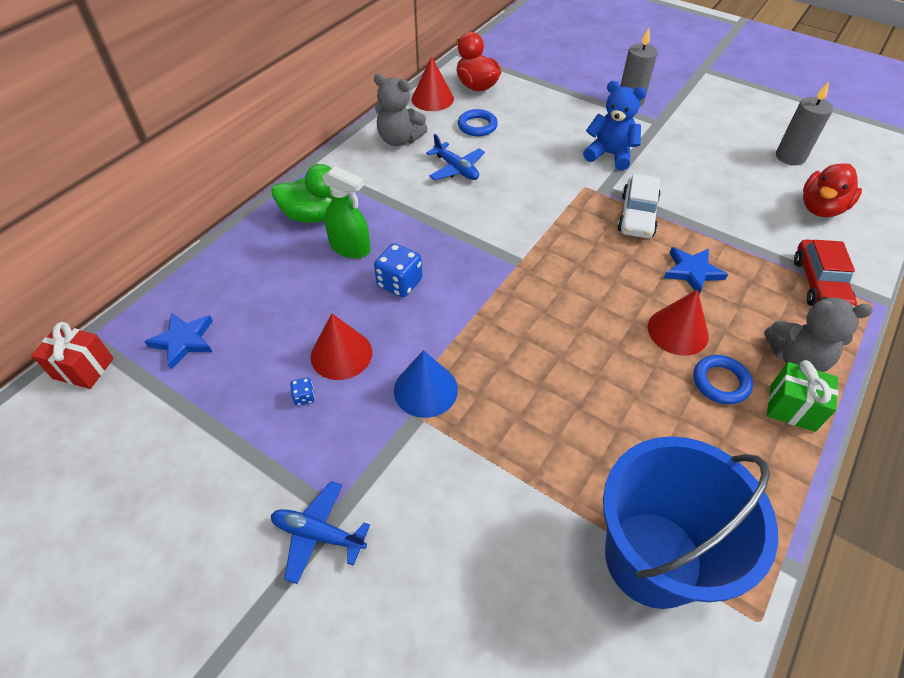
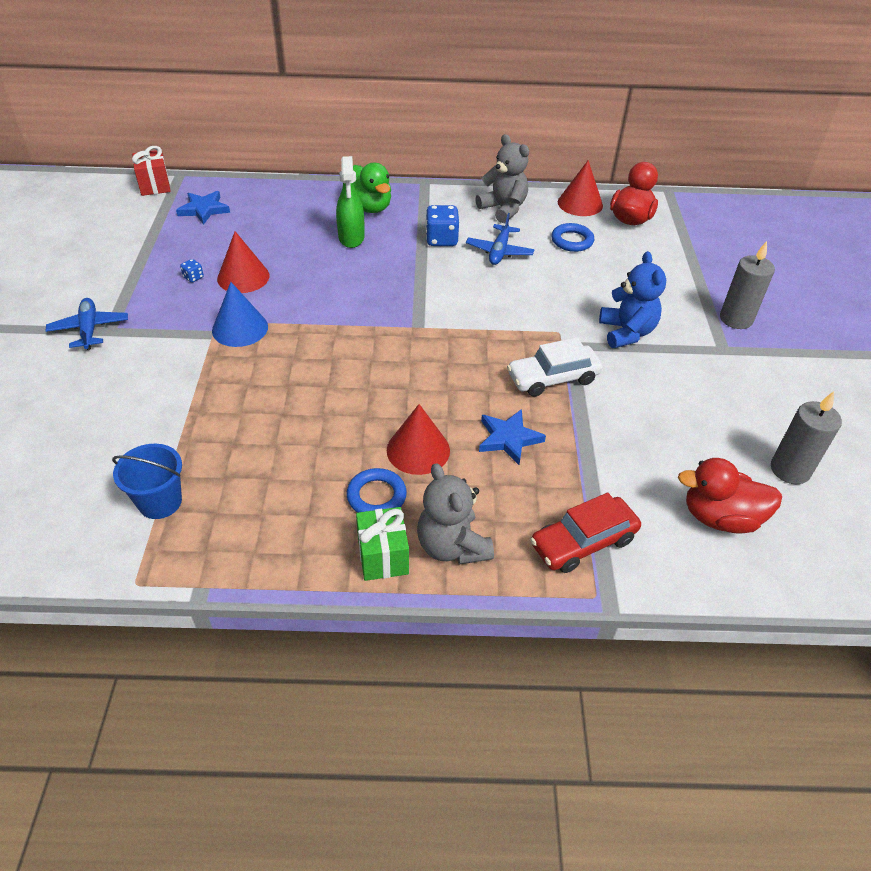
camera: 55 degrees right, 5 degrees down
(399, 139) = (503, 209): grey teddy bear -> grey teddy bear turned 150 degrees clockwise
(399, 283) = (335, 275): blue dice -> blue dice (441, 239)
(653, 558) = (160, 502): blue bucket -> blue bucket, size x0.50

